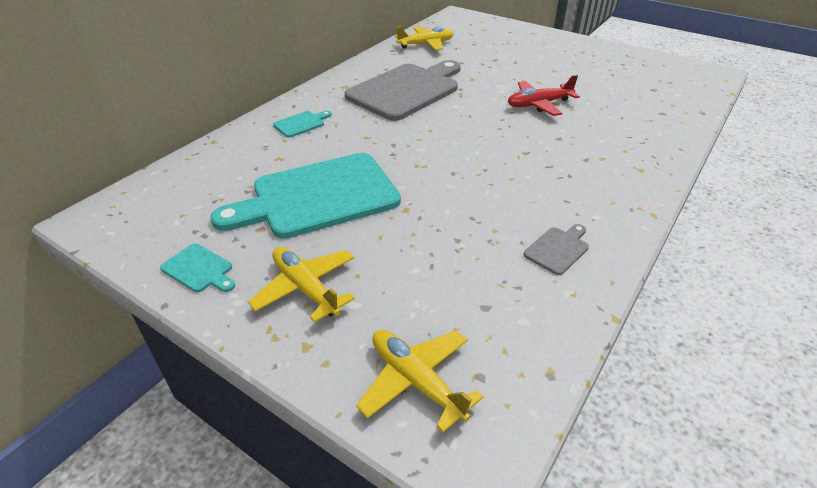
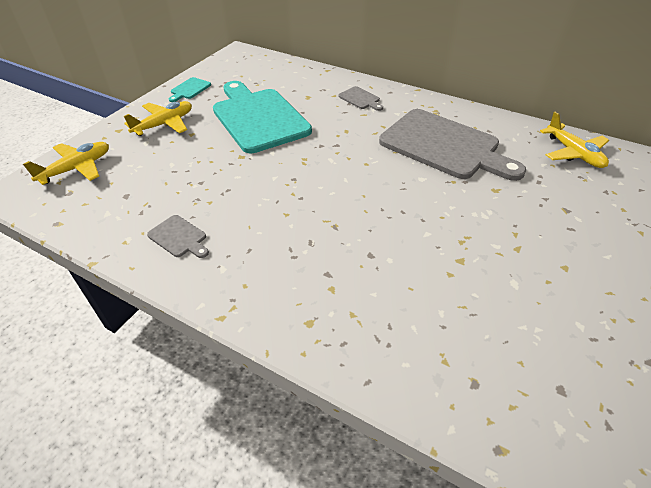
camera: 85 degrees right, 5 degrees up
(301, 124) = (360, 99): turquoise cutting board -> grey cutting board
(539, 104) = (449, 243): red plane -> none

